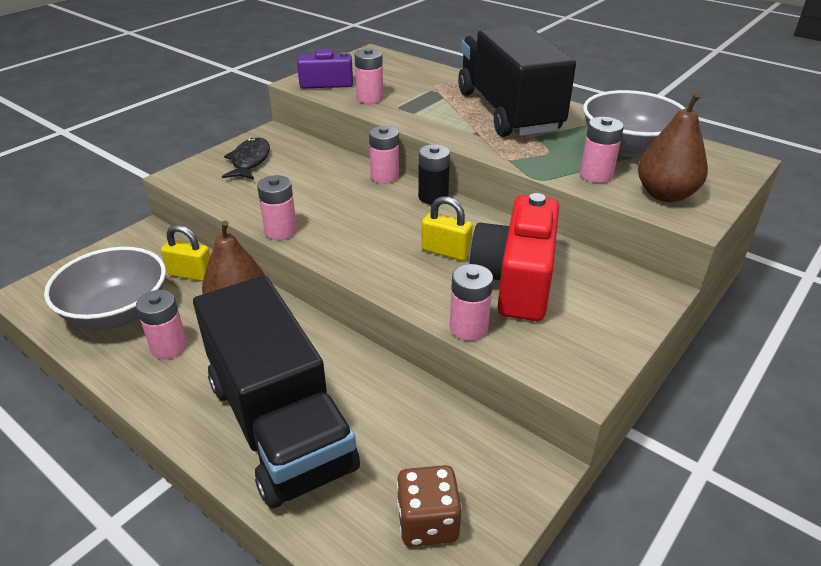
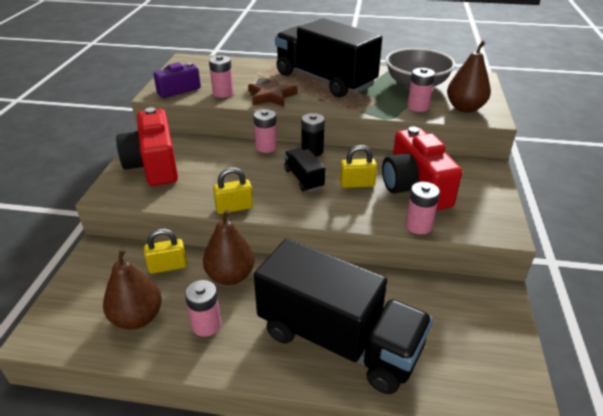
camera: 30 degrees left, 0 degrees up
(118, 313) = (137, 318): grey bowl -> brown pear
(249, 161) = (154, 165): black fish -> red camera
(281, 231) = (234, 208): pink battery -> yellow padlock
(389, 225) = (303, 179): none -> black truck
(420, 115) = (271, 96): none -> brown star
(427, 522) = (479, 354): brown dice -> none

